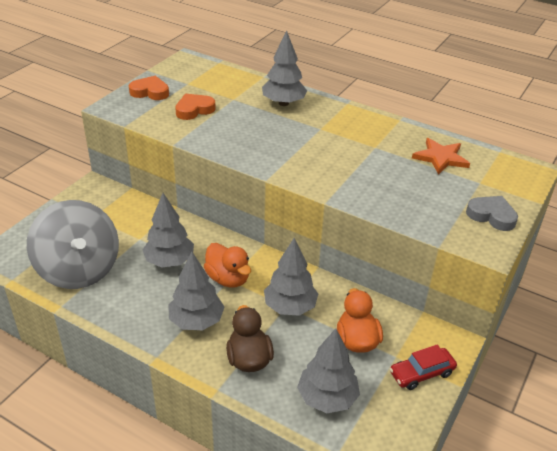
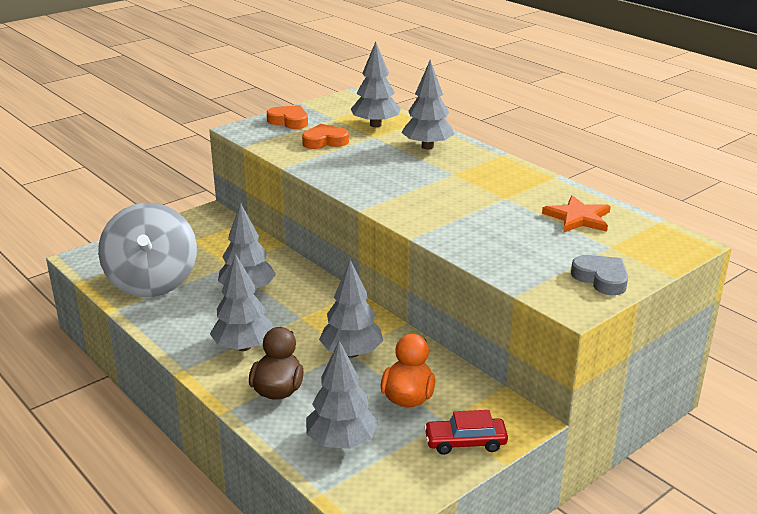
camera: 20 degrees right, 10 degrees down
(227, 86) = (375, 125): none -> grey tree
(228, 279) = (299, 316): orange duck -> none

